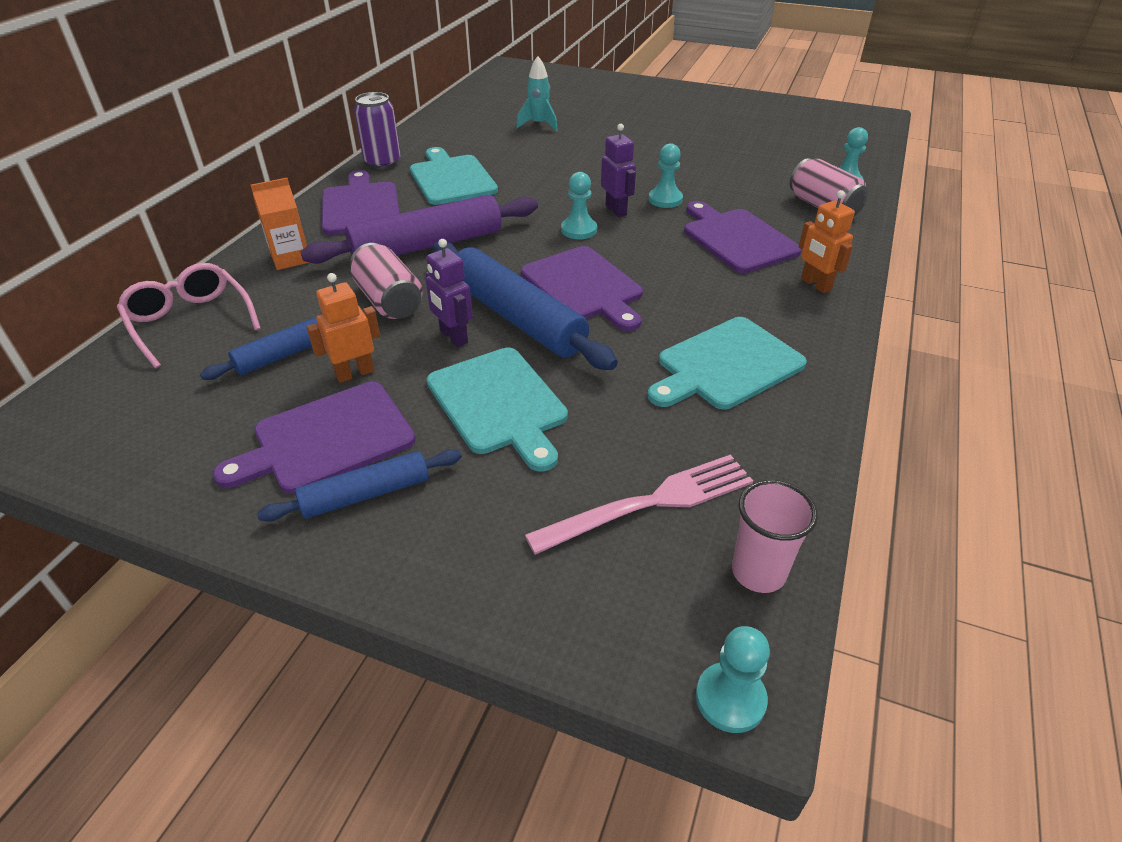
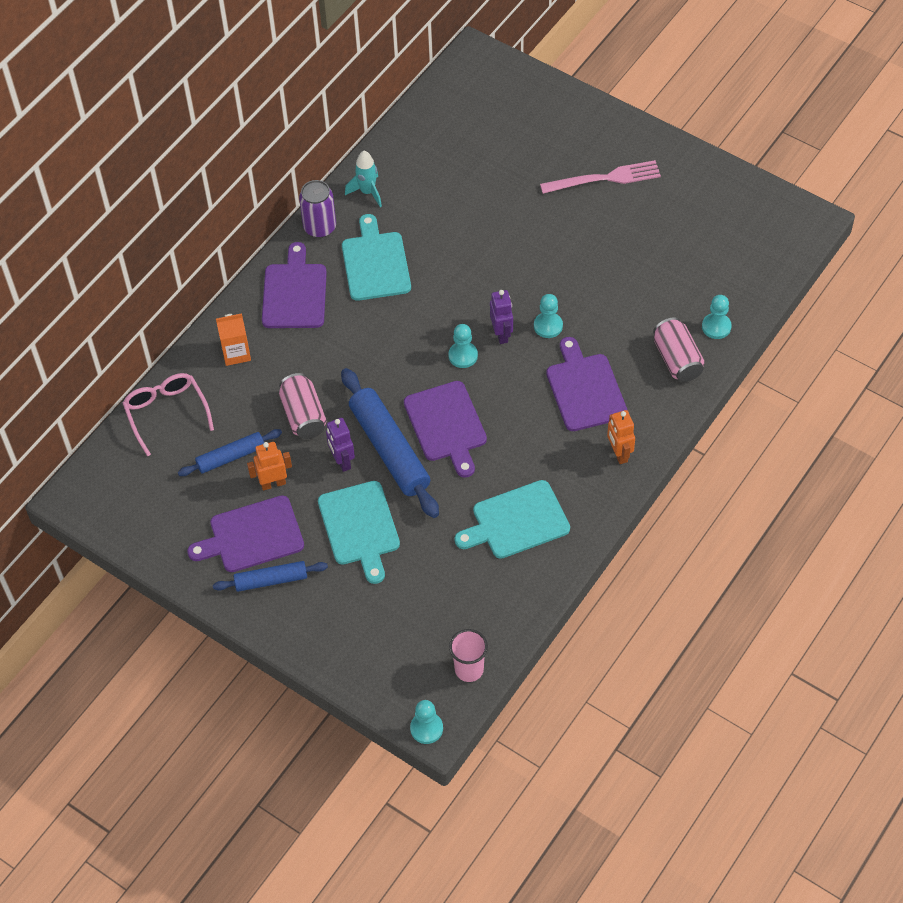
camera: 15 degrees right, 15 degrees up
(427, 245) = (340, 355): purple rolling pin -> none
(539, 125) = (474, 184): turquoise rocket -> turquoise rocket (367, 192)
(652, 502) = (429, 616): pink fork -> pink fork (606, 178)

